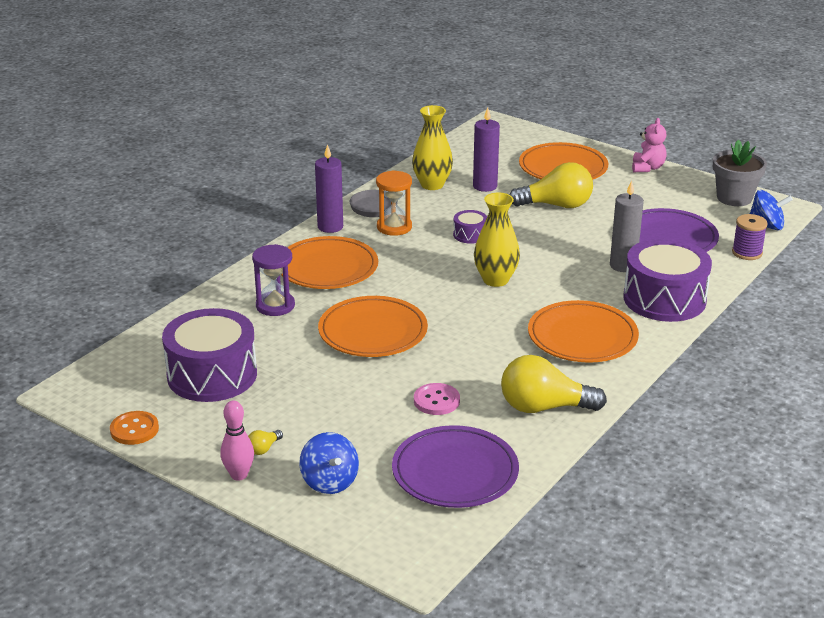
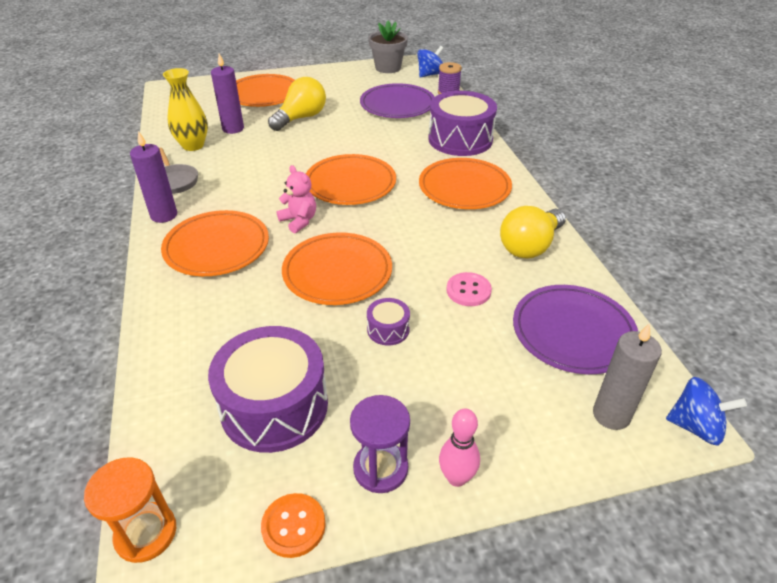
camera: 50 degrees left, 10 degrees up
(263, 449) = (431, 434): yellow light bulb -> none
(275, 306) = (225, 305): purple hourglass -> purple hourglass (380, 468)
(329, 482) = (523, 415): blue spinning top -> blue spinning top (695, 426)
(394, 227) = (216, 188): orange hourglass -> orange hourglass (146, 533)
(470, 235) = (280, 164): purple drum -> purple drum (388, 329)
(495, 280) = (350, 184): yellow vase -> orange plate
(623, 265) = (404, 133): grey candle -> grey candle (611, 415)
(647, 168) = (313, 72): pink teddy bear -> pink teddy bear (299, 221)

